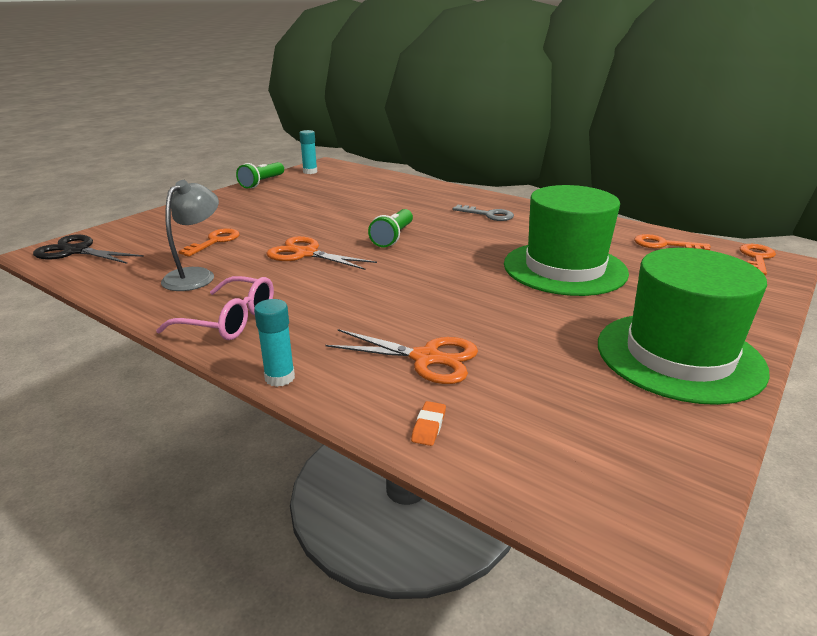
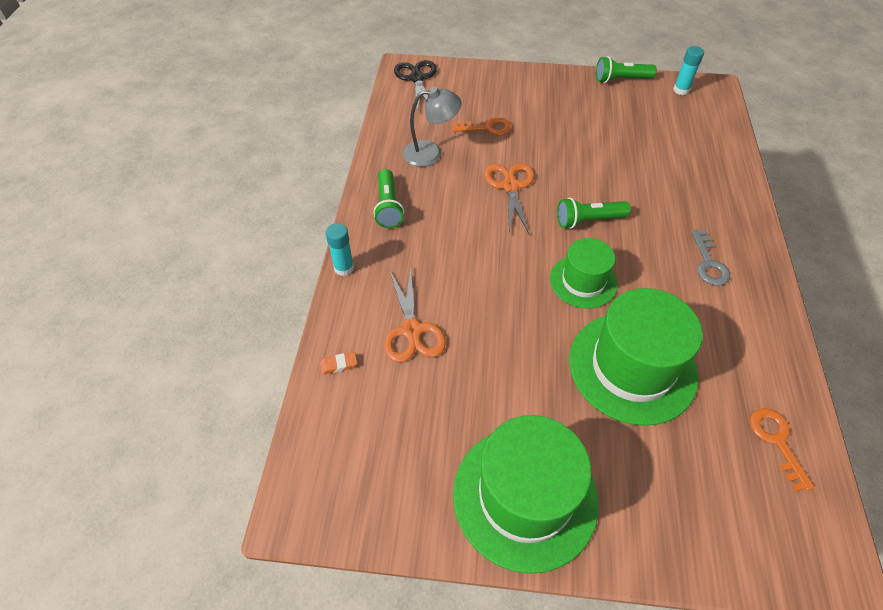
camera: 60 degrees right, 25 degrees up
(230, 321) = (388, 207): pink glasses -> green flashlight
(456, 259) = (583, 281): none -> green hat
(756, 258) = (825, 547): orange key -> none

